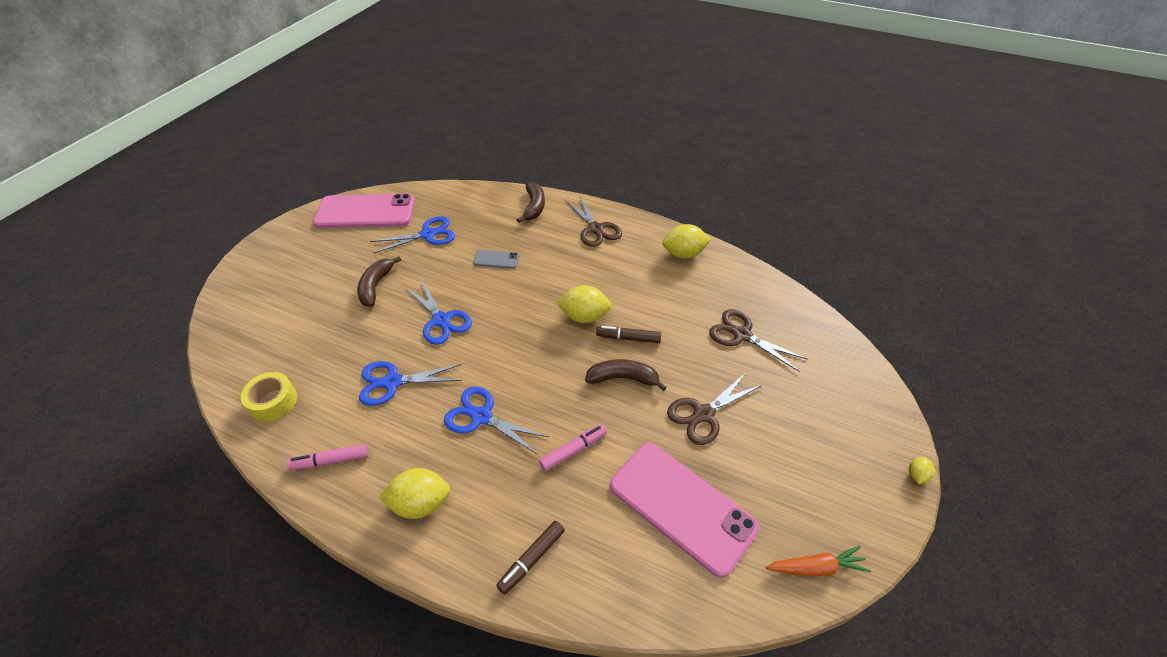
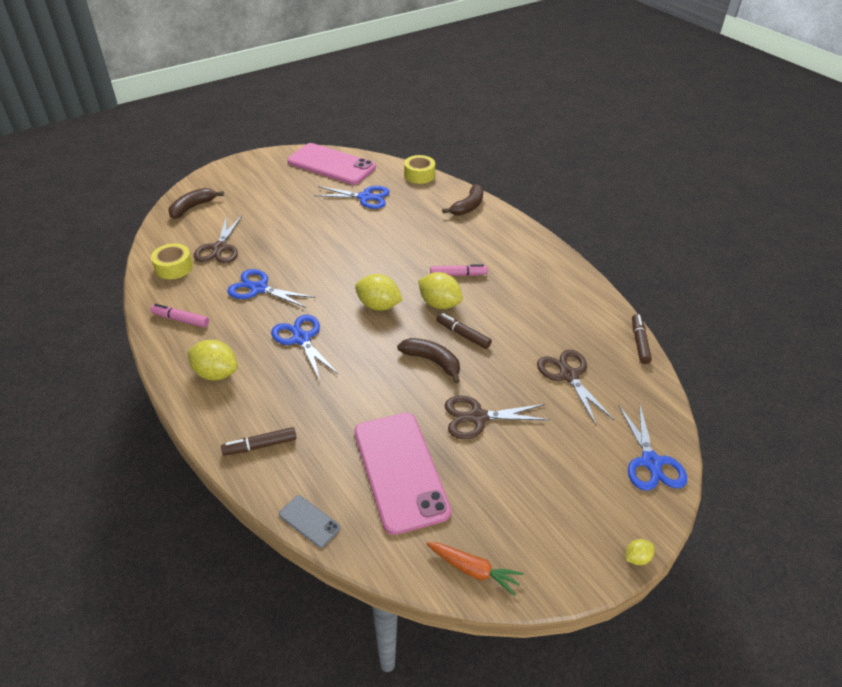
camera: 30 degrees right, 5 degrees down
(376, 286) = (298, 219): brown banana -> brown banana (192, 207)
(441, 320) = (326, 261): blue scissors -> blue scissors (651, 462)
(464, 191) = (419, 175): none -> yellow tape
(496, 259) = (403, 235): grey phone -> grey phone (309, 521)
(573, 450) = (349, 392): pink marker -> pink marker (458, 275)
(595, 229) = (507, 242): brown scissors -> brown scissors (219, 248)
(683, 254) = (572, 291): yellow lemon -> yellow lemon (378, 306)
(769, 278) = (639, 342): none -> brown marker

